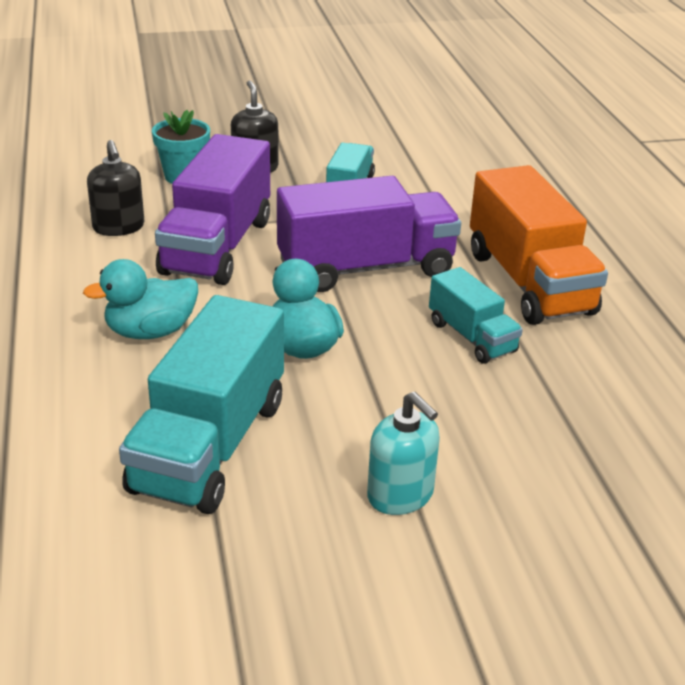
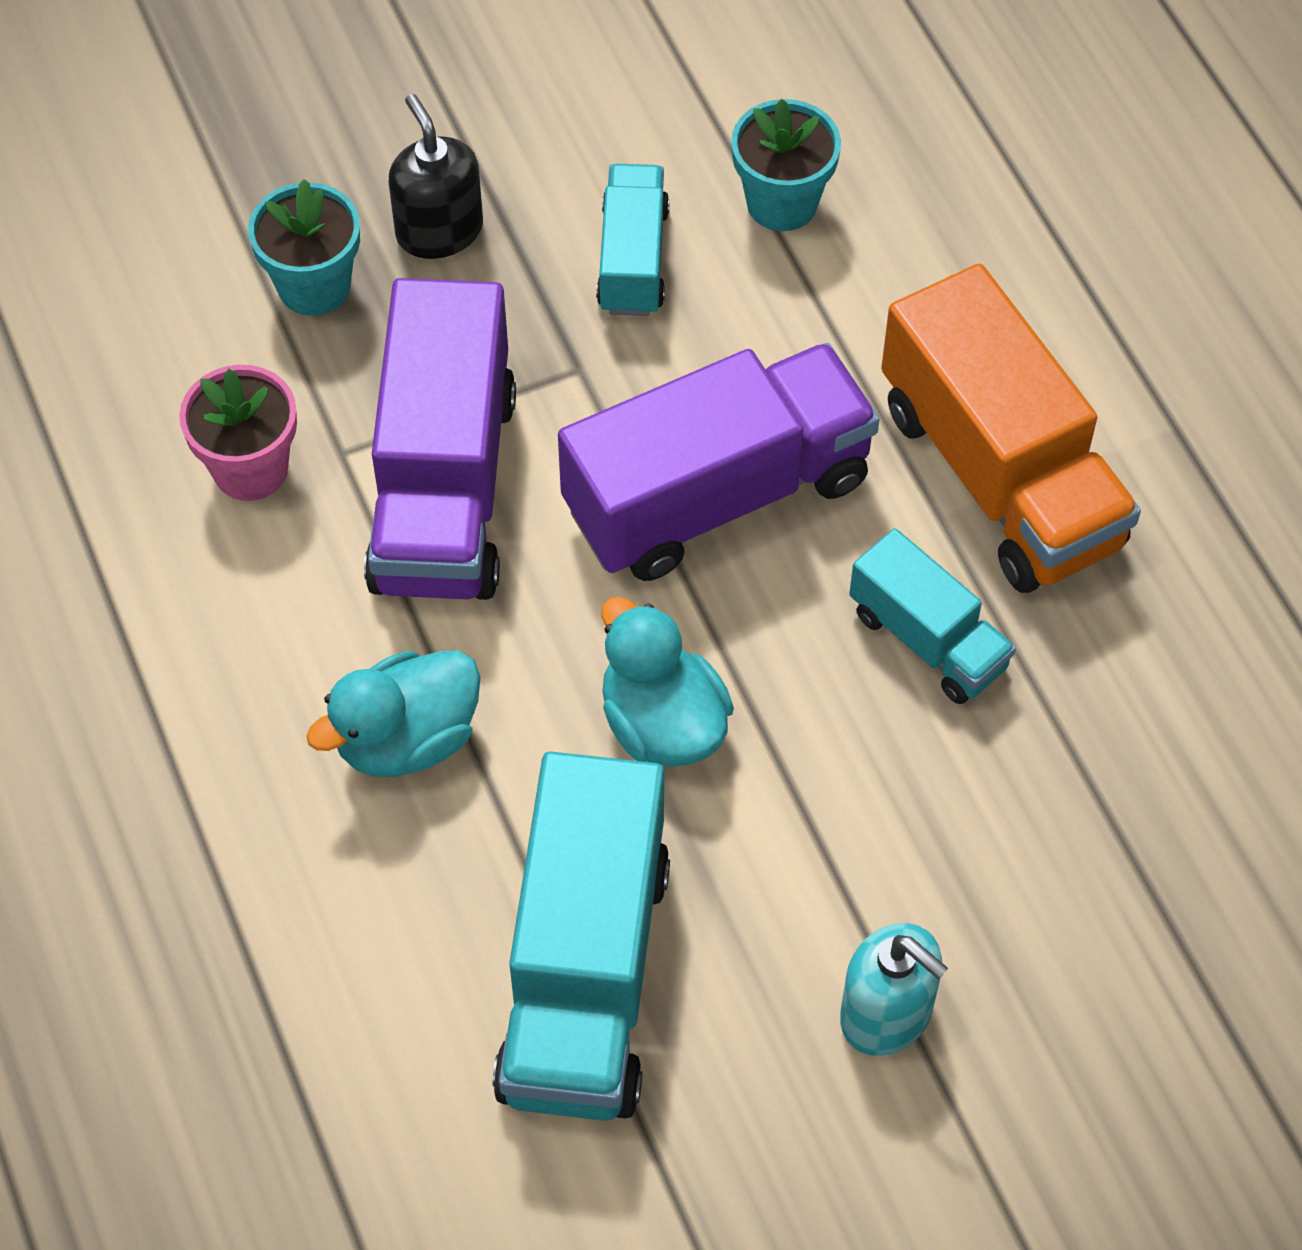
camera: 10 degrees left, 25 degrees up
(118, 227) = (250, 469): black soap dispenser -> pink flower pot
(433, 181) = (782, 203): none -> turquoise flower pot

